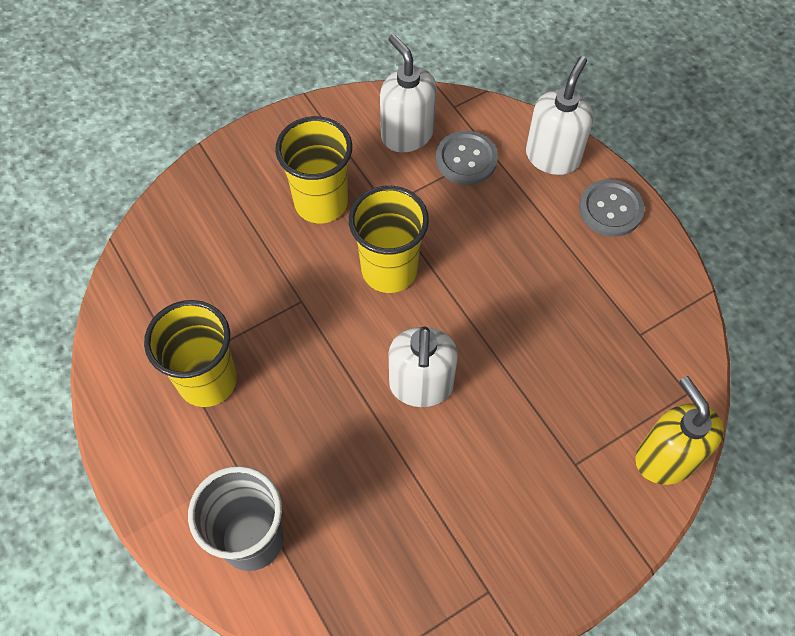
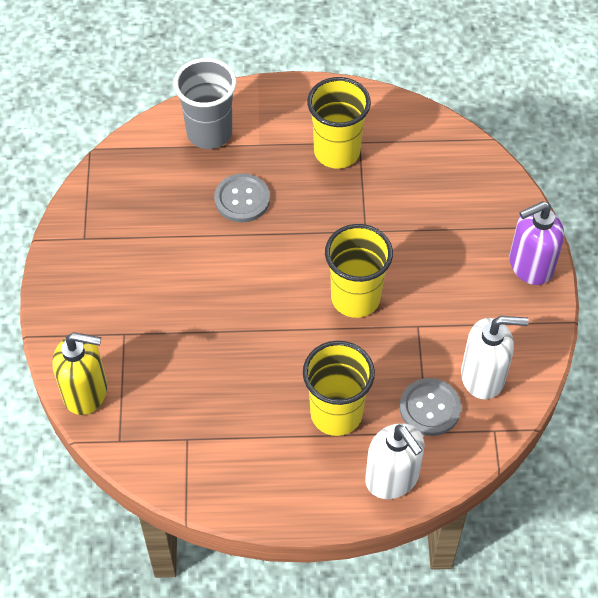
camera: 120 degrees right, 5 degrees down
(261, 147) = (530, 265): none -> purple soap dispenser
(321, 203) = (447, 282): yellow cup -> yellow cup (336, 414)
(421, 386) = (247, 271): white soap dispenser -> none
(610, 209) = (310, 491): grey button -> grey button (242, 199)

